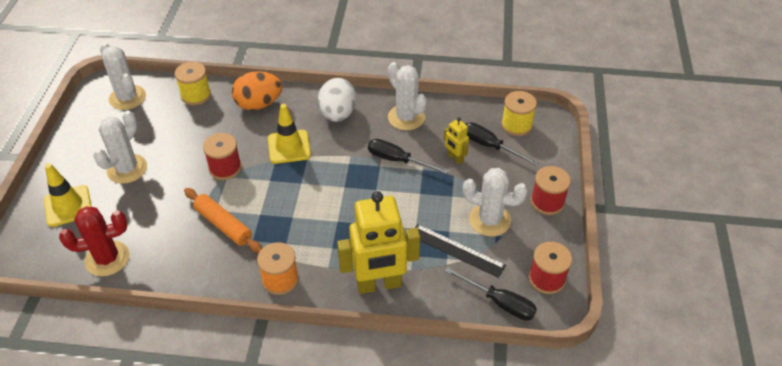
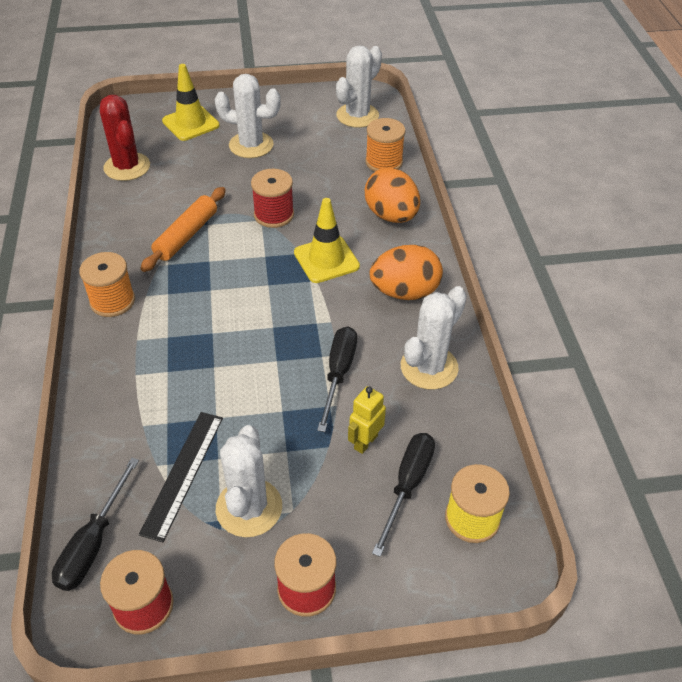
camera: 75 degrees right, 0 degrees up
(196, 95) = (384, 162): yellow spool -> orange spool
(338, 114) = (404, 292): white egg -> orange egg
(379, 284) = (113, 396): yellow robot -> none

